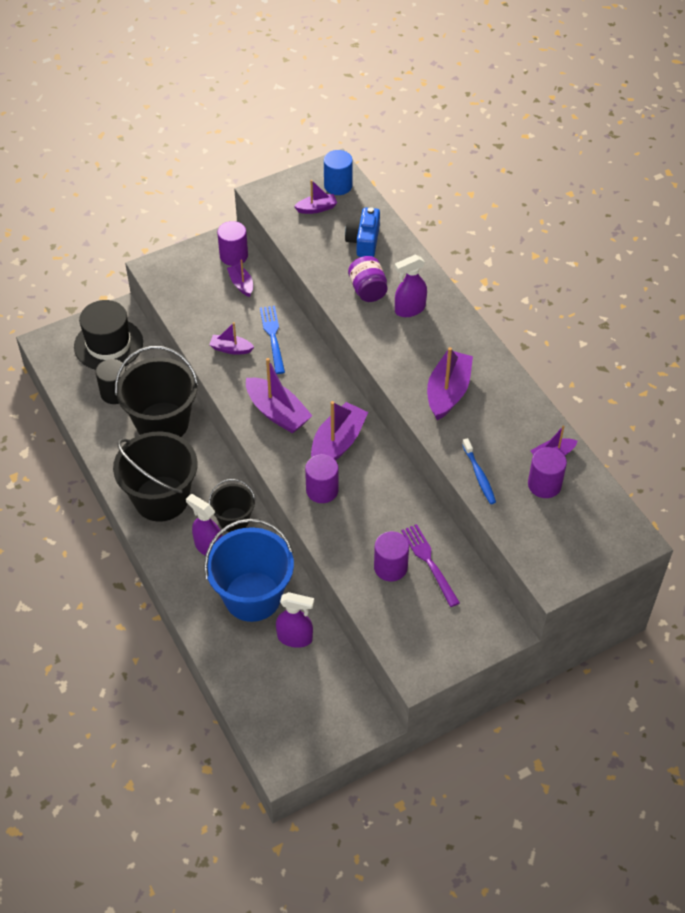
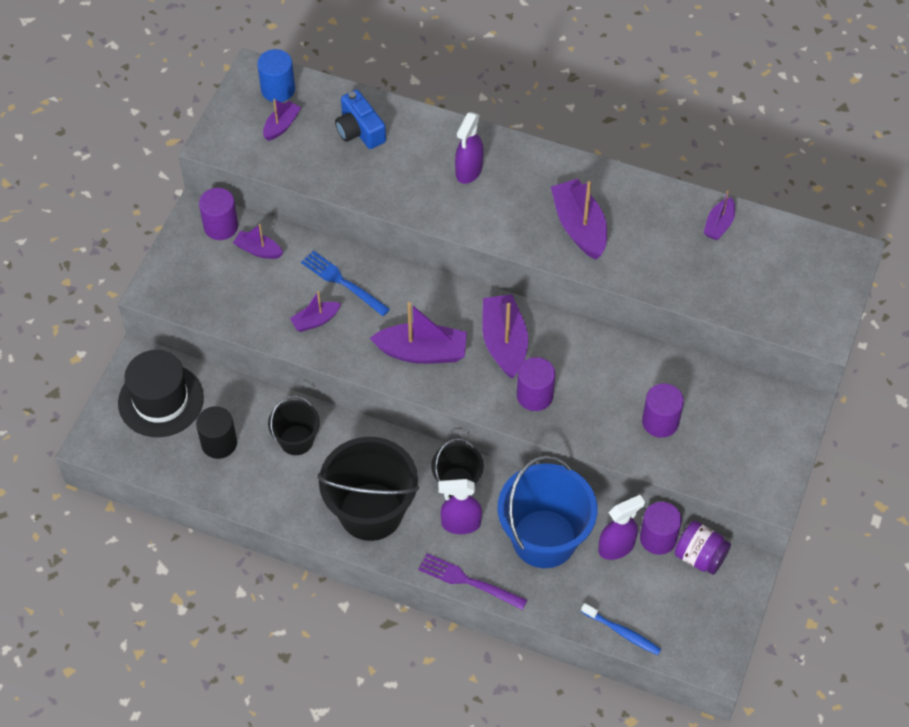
camera: 40 degrees left, 5 degrees up
(162, 423) = (296, 440): black bucket -> black bucket, size x0.54
(368, 290) = (413, 177): purple jar -> purple jar (700, 556)
(428, 562) = (685, 393): purple fork -> purple fork (467, 581)
(479, 475) = (679, 285): blue toothbrush -> blue toothbrush (622, 632)
(544, 485) = (738, 255): purple cylinder -> purple cylinder (658, 538)

